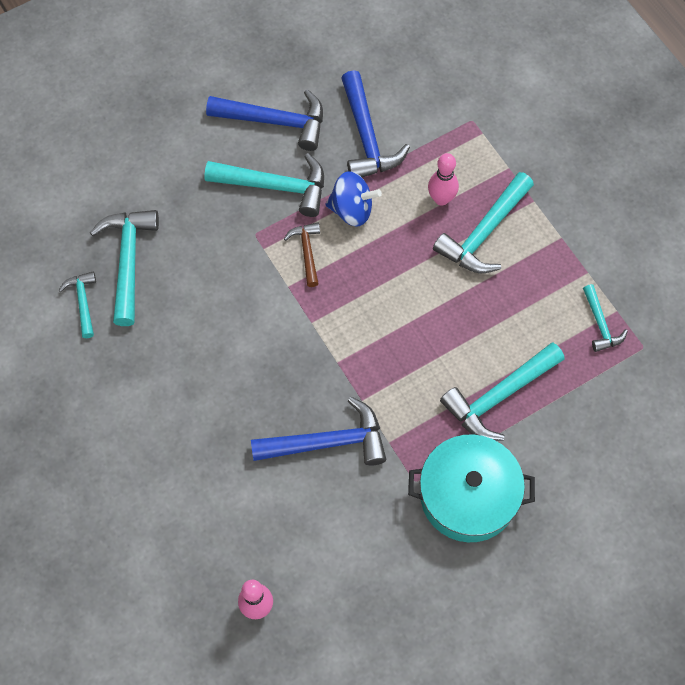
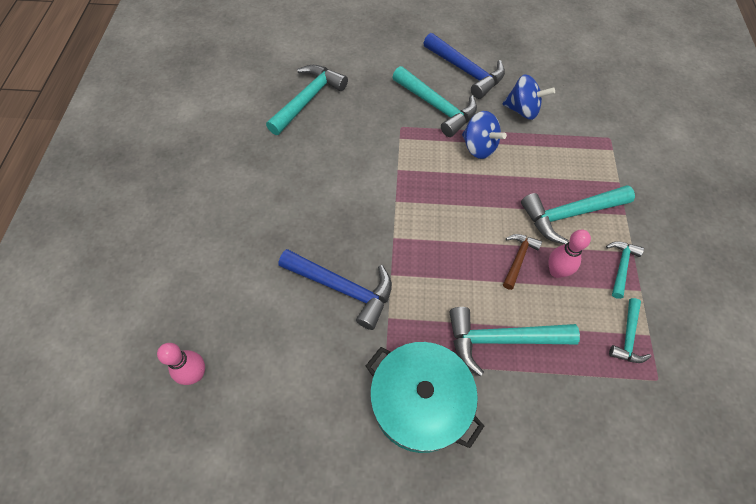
camera: 35 degrees right, 5 degrees down
(83, 302) = (261, 107): turquoise hammer -> turquoise hammer (621, 266)
(307, 252) = (427, 155): brown hammer -> brown hammer (518, 258)
(367, 137) = (522, 110): blue hammer -> blue spinning top
(441, 199) = (551, 174): pink bowling pin -> pink bowling pin (556, 271)

